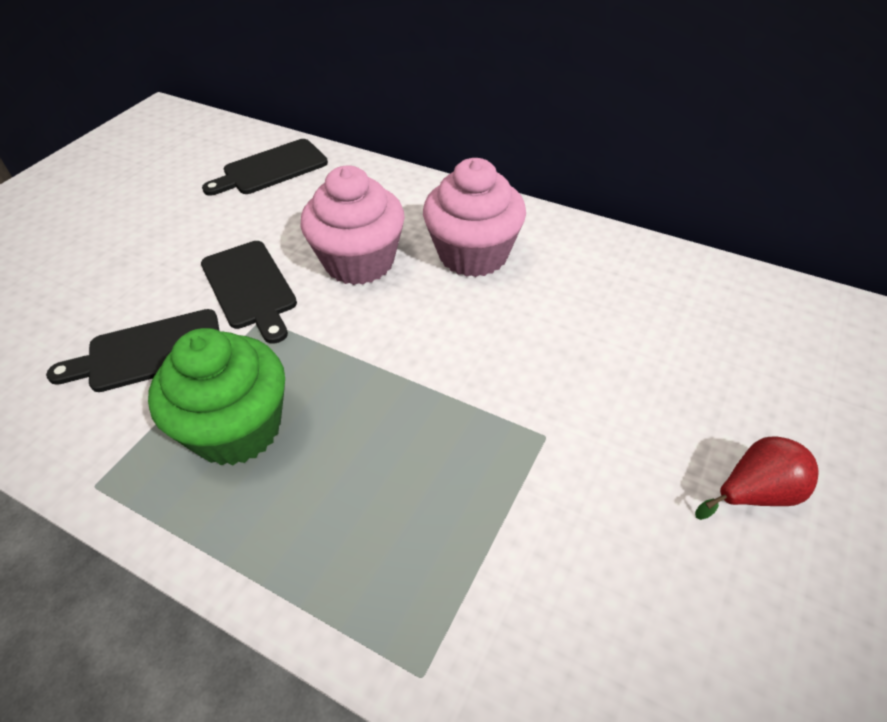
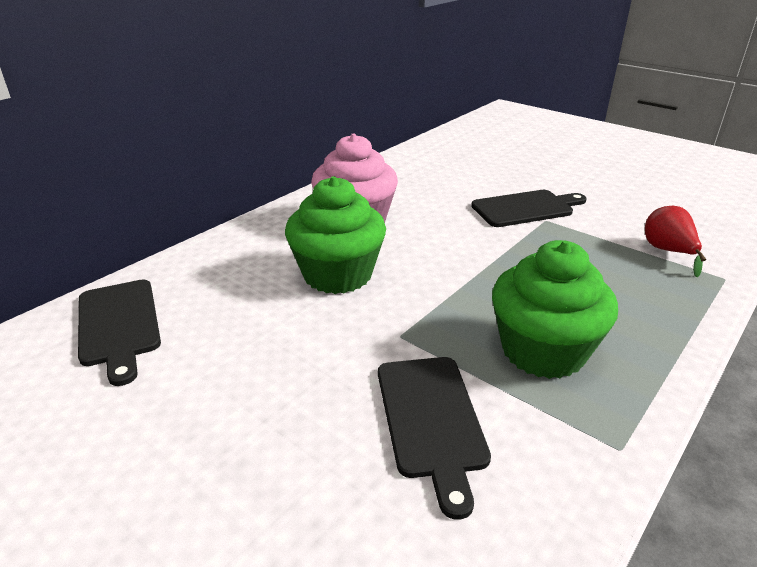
camera: 80 degrees left, 15 degrees down
(250, 287) = (347, 343): black cutting board -> black cutting board (525, 208)
(359, 262) = (337, 274): pink cupcake -> green cupcake
(755, 493) = (581, 175): red pear -> red pear (668, 251)

